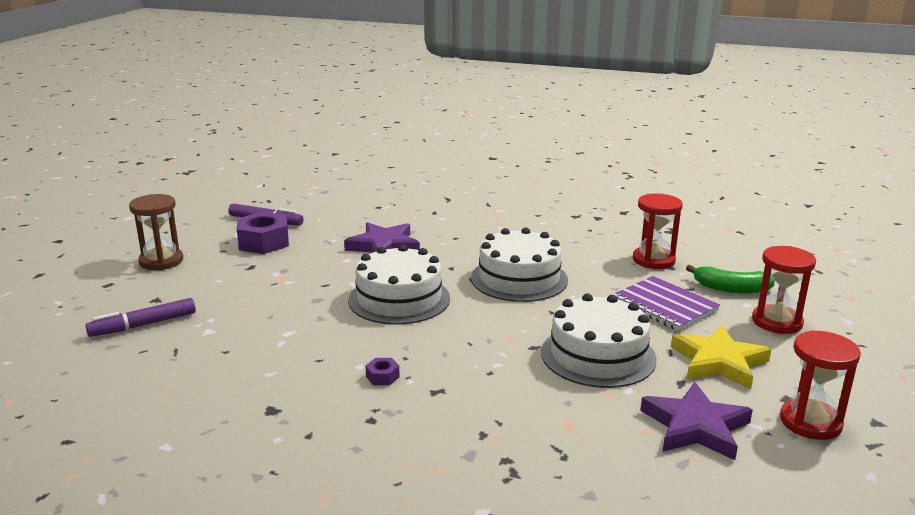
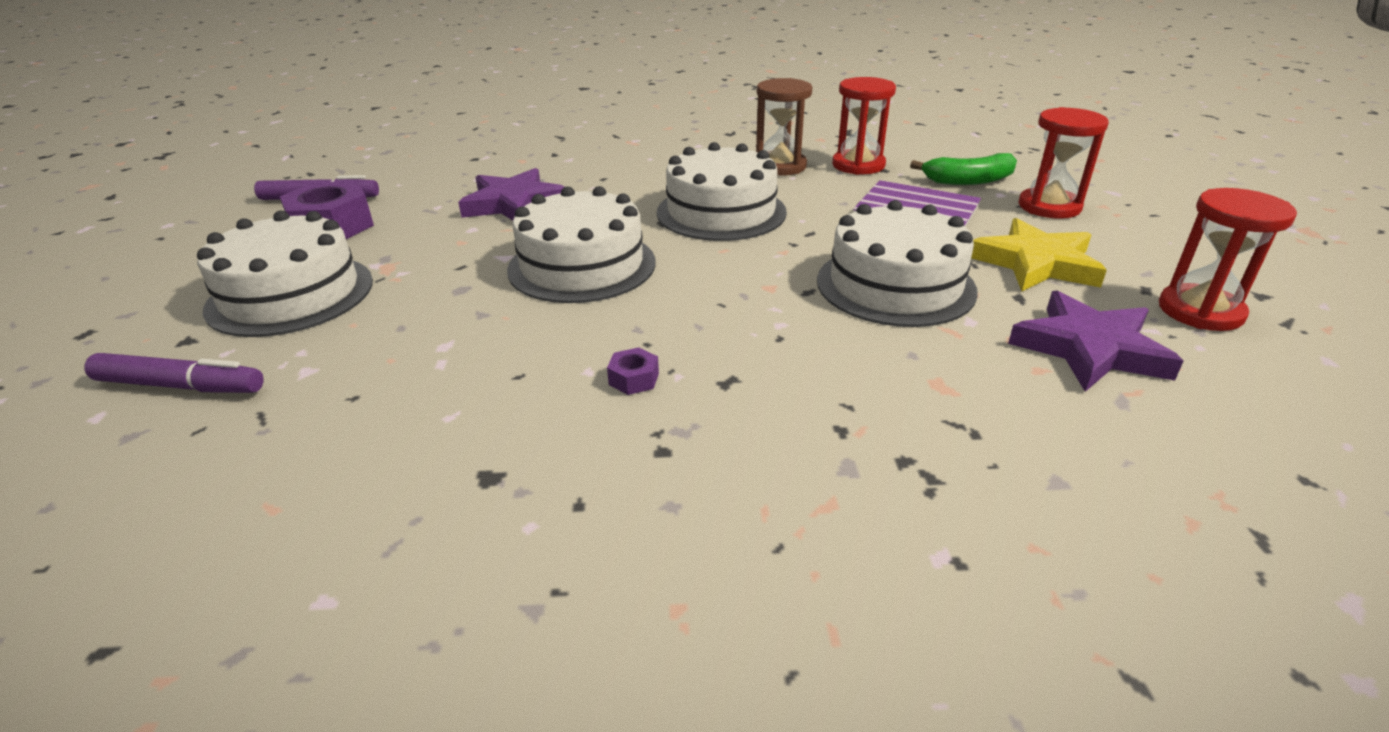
camera: 20 degrees left, 10 degrees up
(143, 325) = (180, 386): purple marker -> purple marker turned 120 degrees counterclockwise
(161, 261) = (171, 280): brown hourglass -> brown hourglass (780, 166)
(220, 283) = (291, 294): none -> white cake

